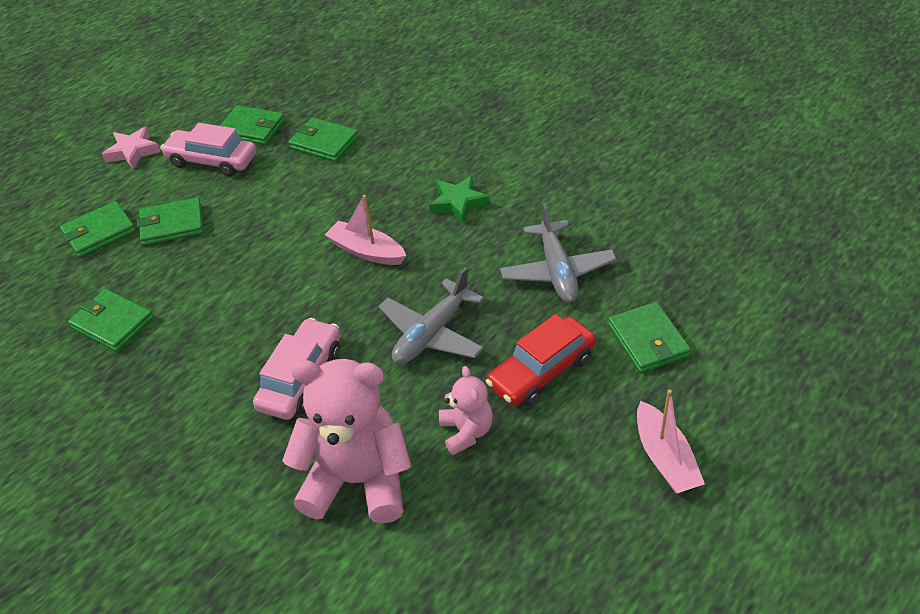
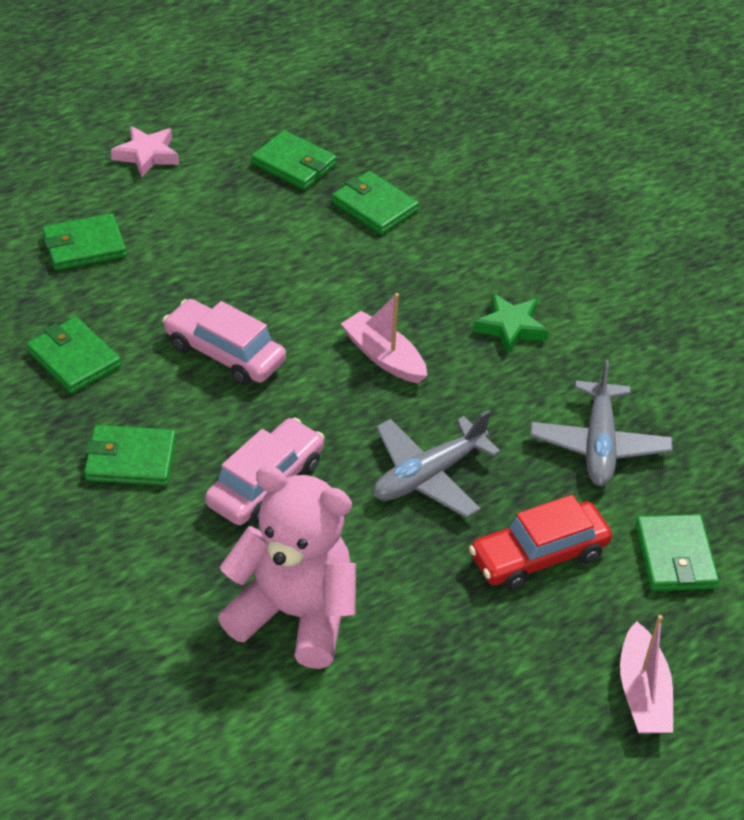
camera: 10 degrees right, 0 degrees up
(172, 225) = (169, 260): green wallet -> green wallet (131, 459)
(212, 161) = (236, 193): pink car -> pink car (225, 353)
(466, 432) = (430, 597): pink teddy bear -> none

